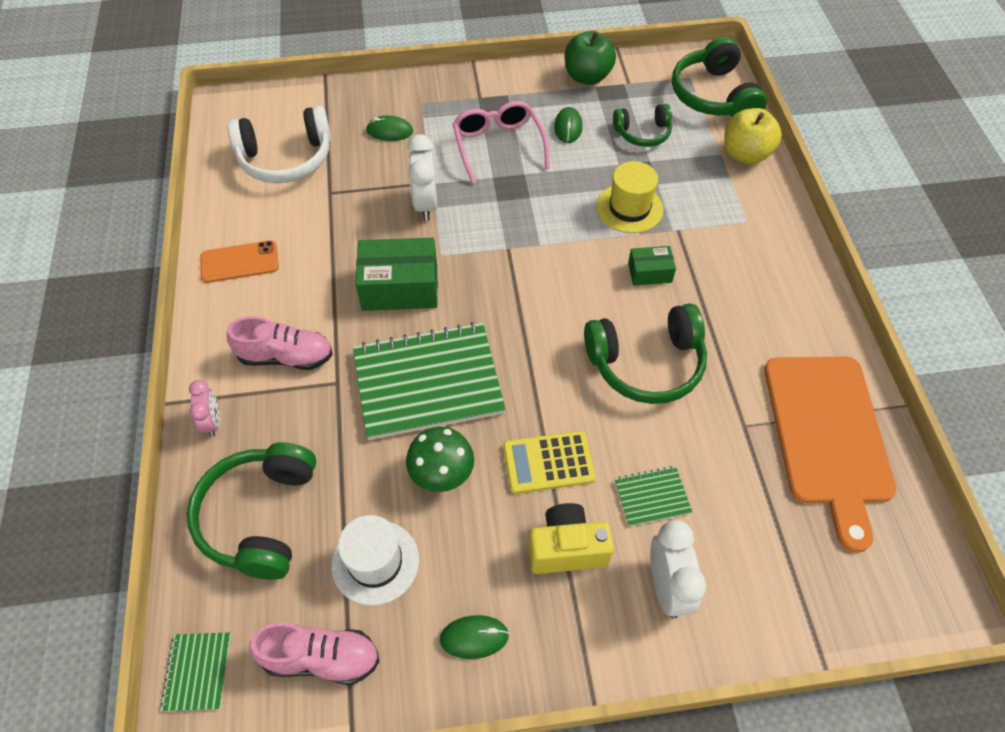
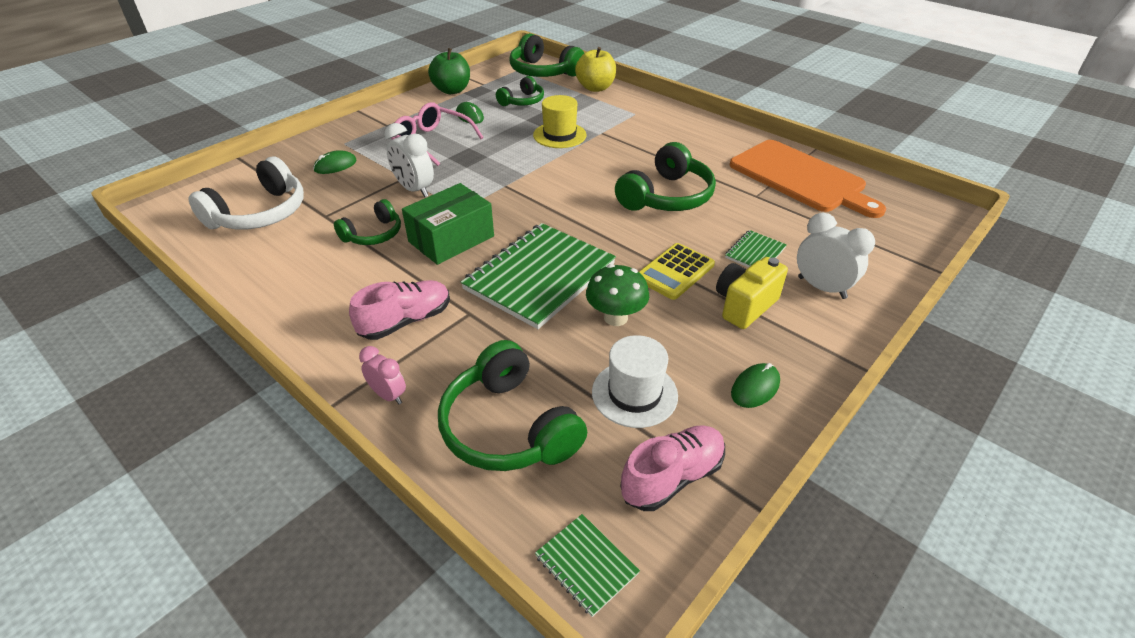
camera: 40 degrees left, 15 degrees down
(239, 262) = (290, 288): orange phone -> none
(346, 240) = (373, 234): none -> green headphones
(649, 272) = (611, 157): green box -> none

